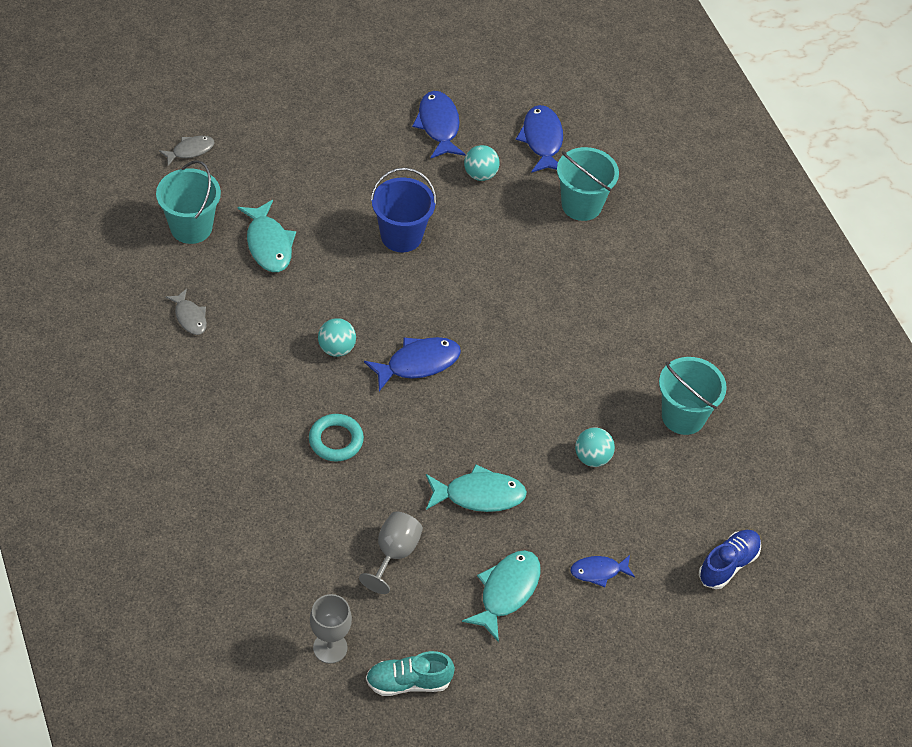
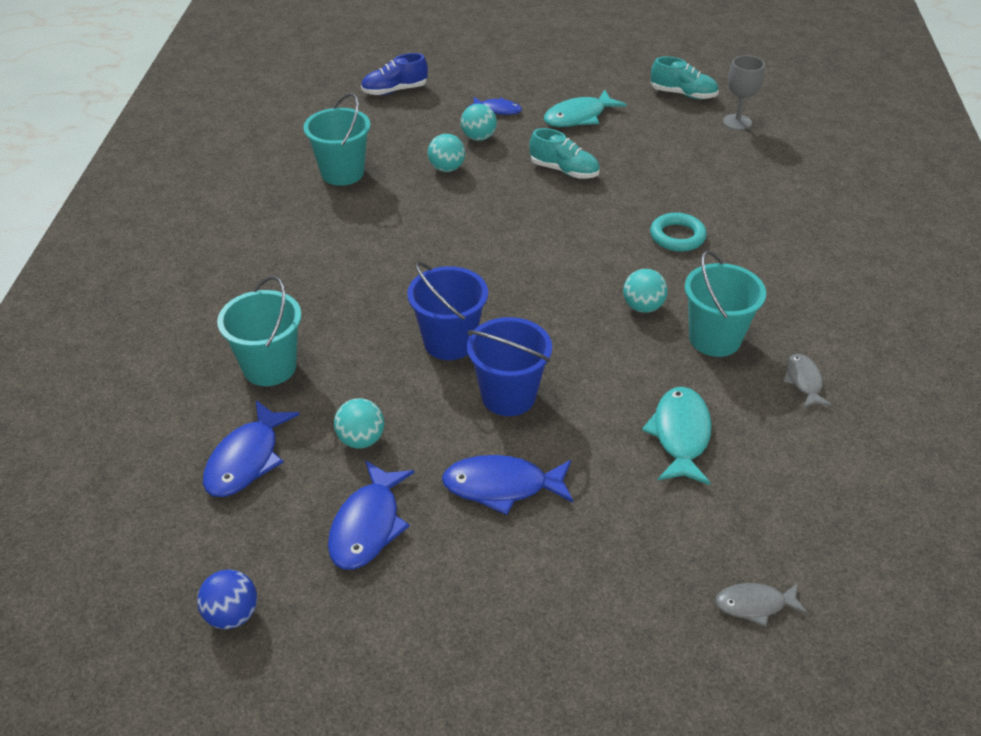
camera: 150 degrees left, 10 degrees down
(191, 227) = (779, 487): turquoise bucket -> turquoise bucket (714, 339)
(394, 553) = (659, 156): grey goblet -> none
(418, 363) = (562, 272): blue fish -> blue fish (502, 486)
(469, 266) = (449, 342): none -> blue bucket
(479, 61) = (232, 615): none -> blue ball
(479, 495) = (564, 171): turquoise fish -> turquoise shoe
(590, 516) = (478, 137): none -> turquoise ball

